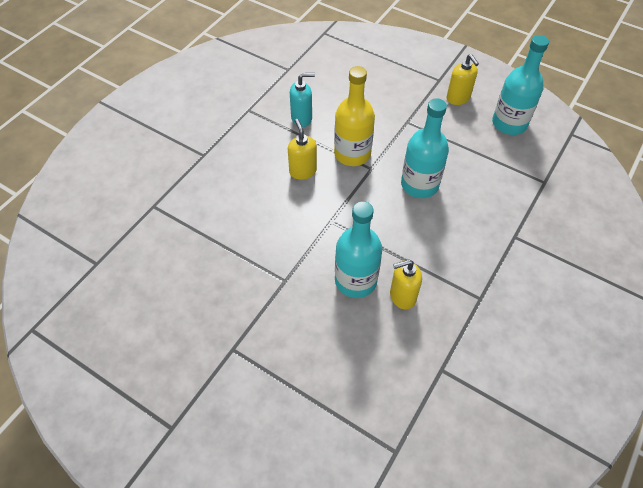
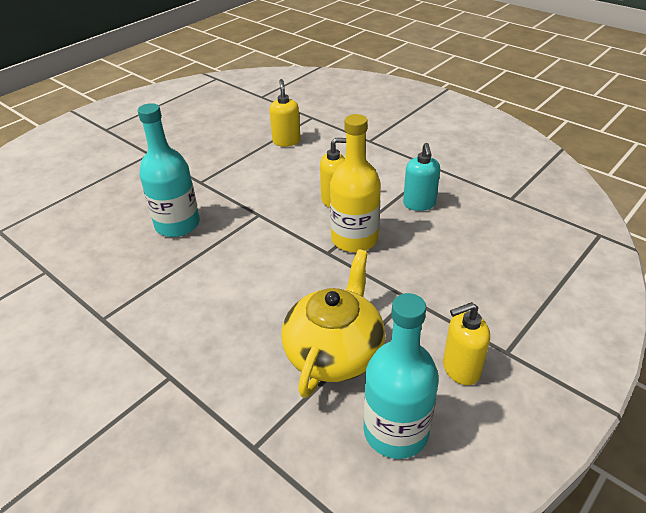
camera: 100 degrees right, 15 degrees down
(402, 296) = (141, 255): yellow soap dispenser -> yellow soap dispenser (286, 141)
(419, 185) = (289, 292): turquoise bottle -> none
(465, 154) = (334, 352): none -> yellow teapot

